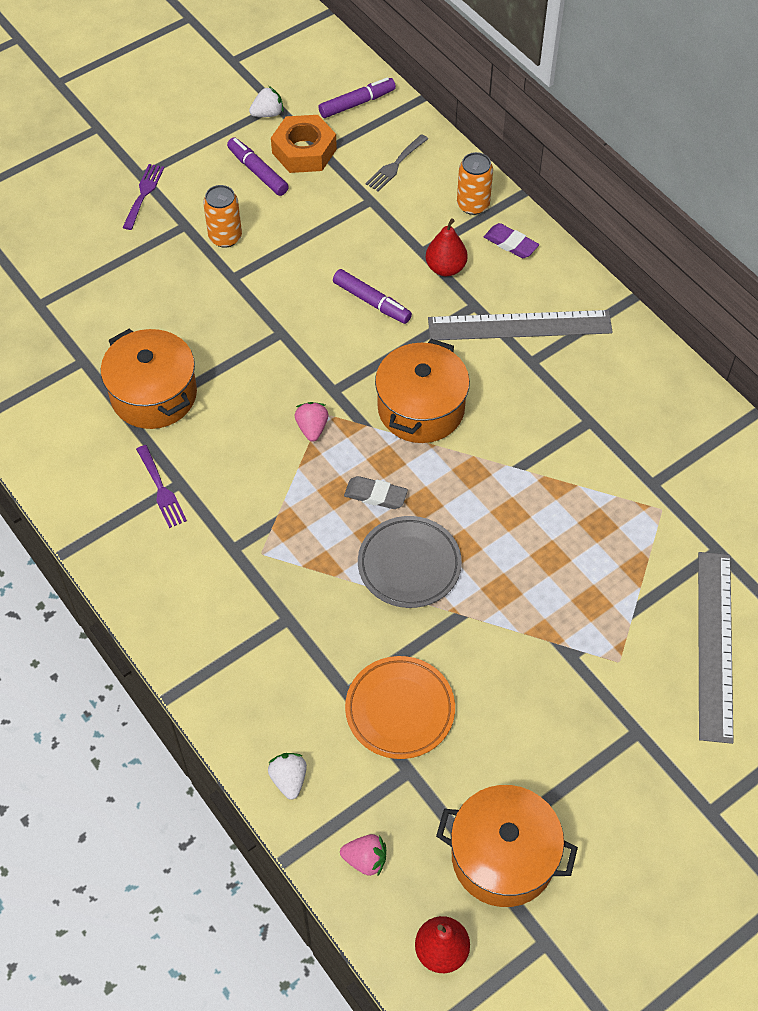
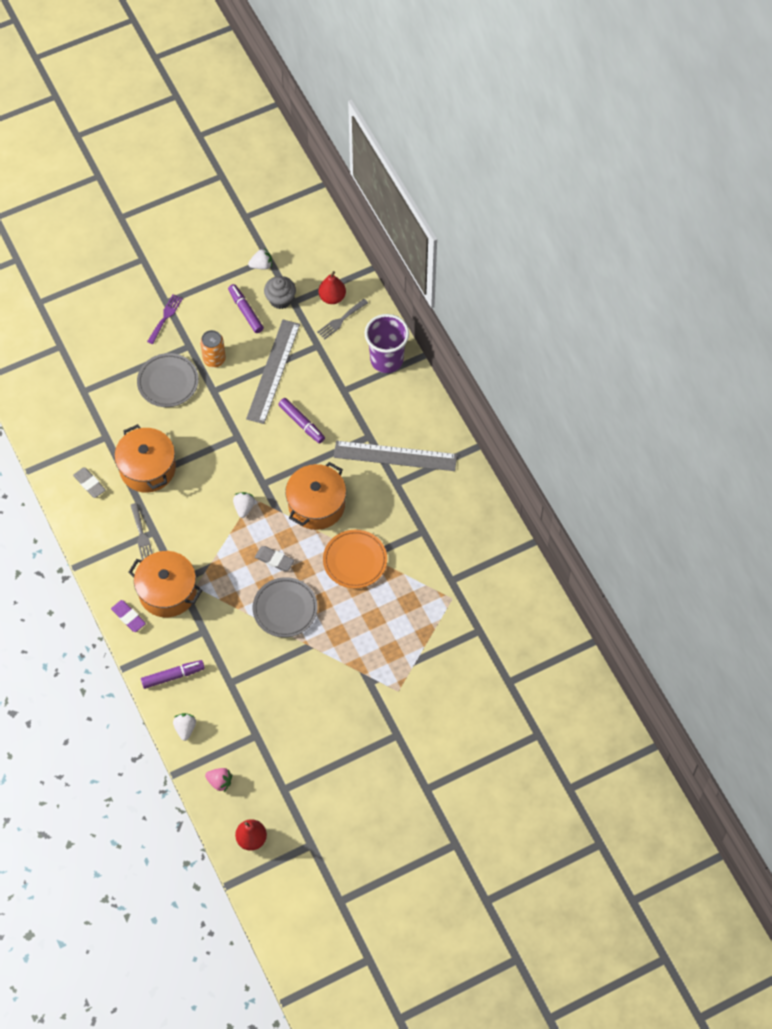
camera: 10 degrees right, 5 degrees up
(68, 429) = (89, 484): none -> grey eraser
(161, 490) = (141, 535): purple fork -> grey fork
(163, 276) = (168, 382): none -> grey plate
(304, 151) = (280, 299): orange nut -> grey cupcake
(312, 428) = (244, 508): pink strawberry -> white strawberry
(357, 103) = (325, 266): purple marker -> purple marker (173, 676)
(400, 710) = (259, 698): orange plate -> orange plate (355, 561)
(445, 268) = (356, 405): red pear -> red pear (332, 297)
(473, 205) = (386, 360): orange can -> purple cup
(503, 857) = (299, 793): orange pot -> orange pot (167, 592)
(510, 244) = (404, 394): purple eraser -> purple eraser (128, 617)
(714, 644) = (459, 690): grey ruler -> grey ruler (273, 371)

